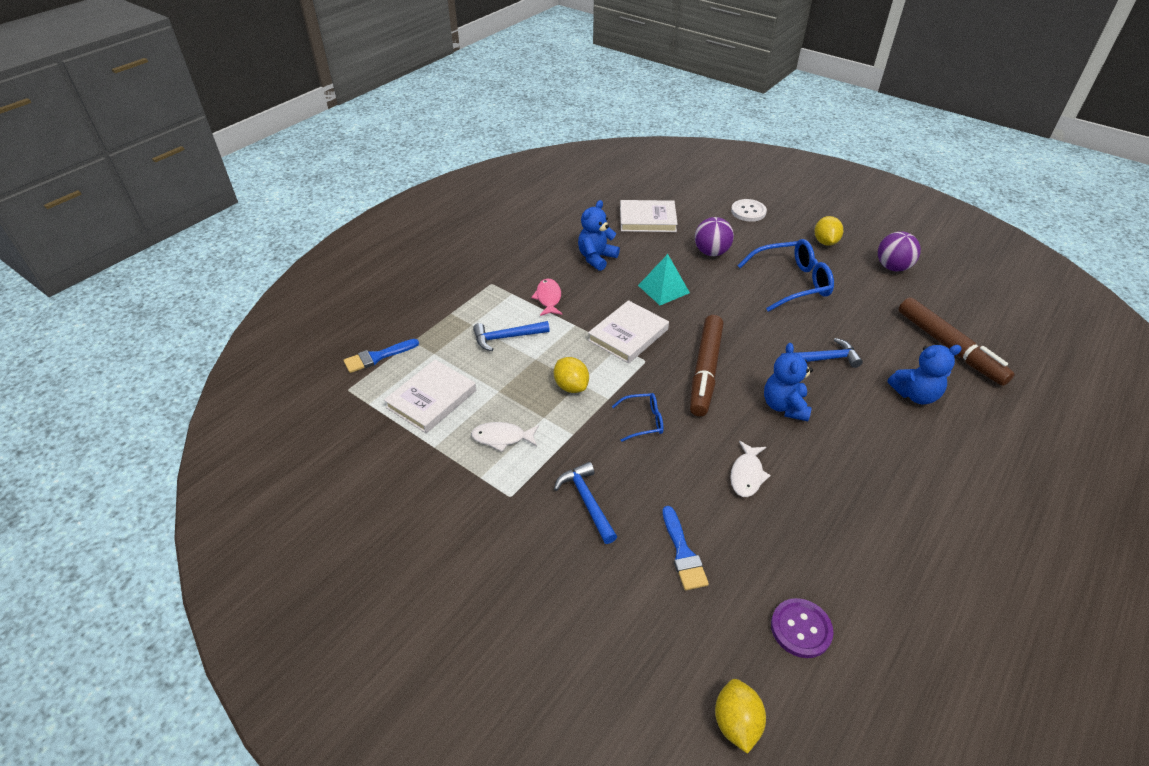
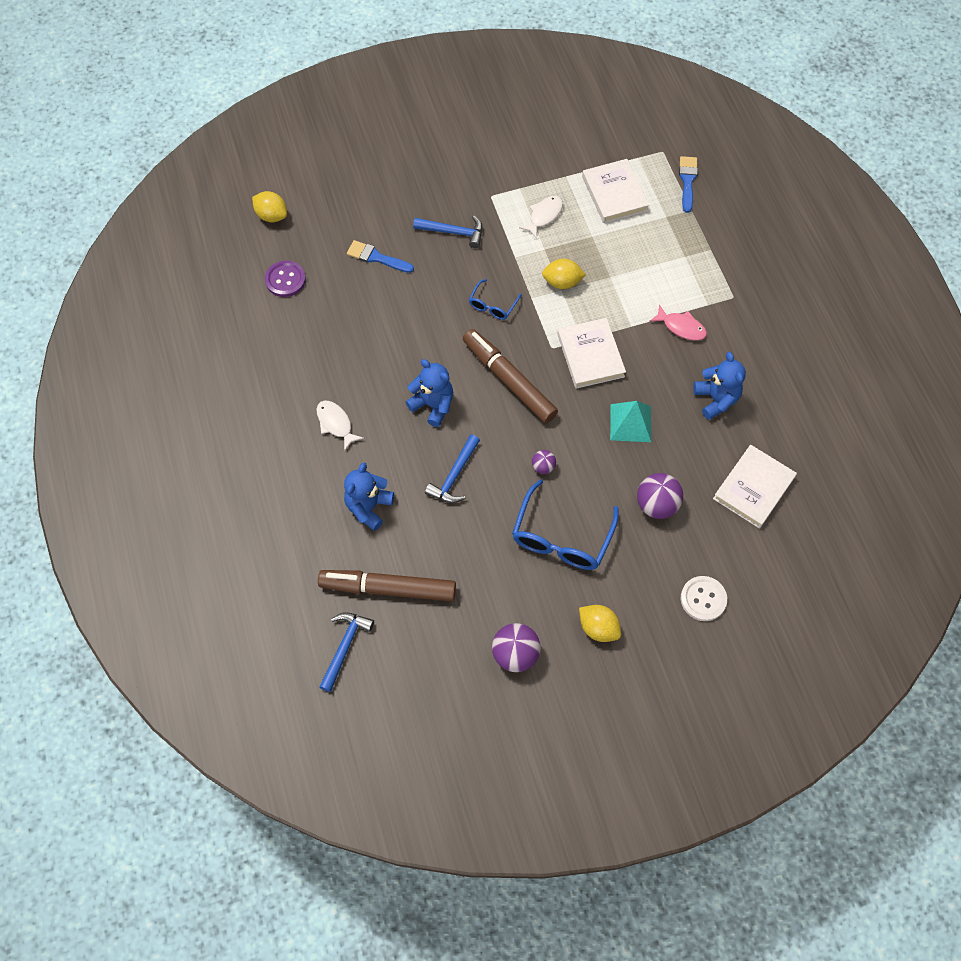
camera: 125 degrees right, 20 degrees up
(507, 337) = (650, 271): blue hammer -> blue hammer (345, 647)
(747, 475) = (398, 333): white fish -> white fish (335, 423)
(753, 315) = (543, 467): none -> purple ball

